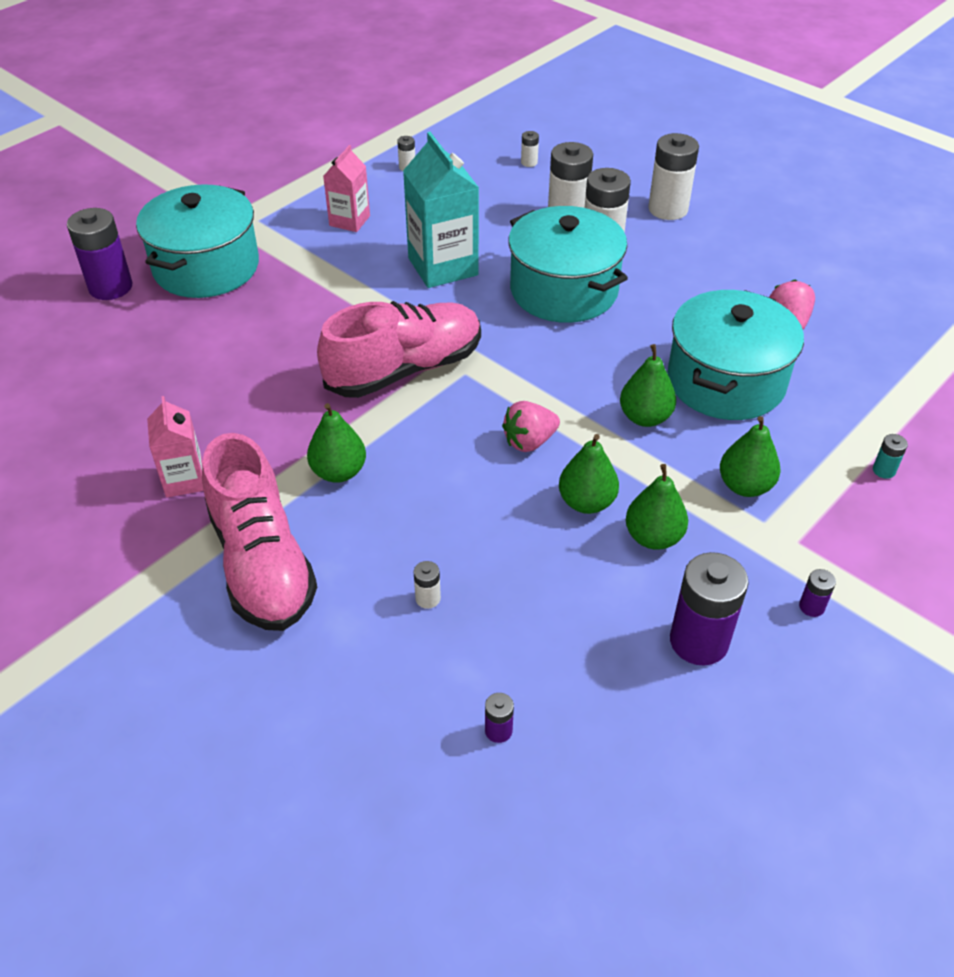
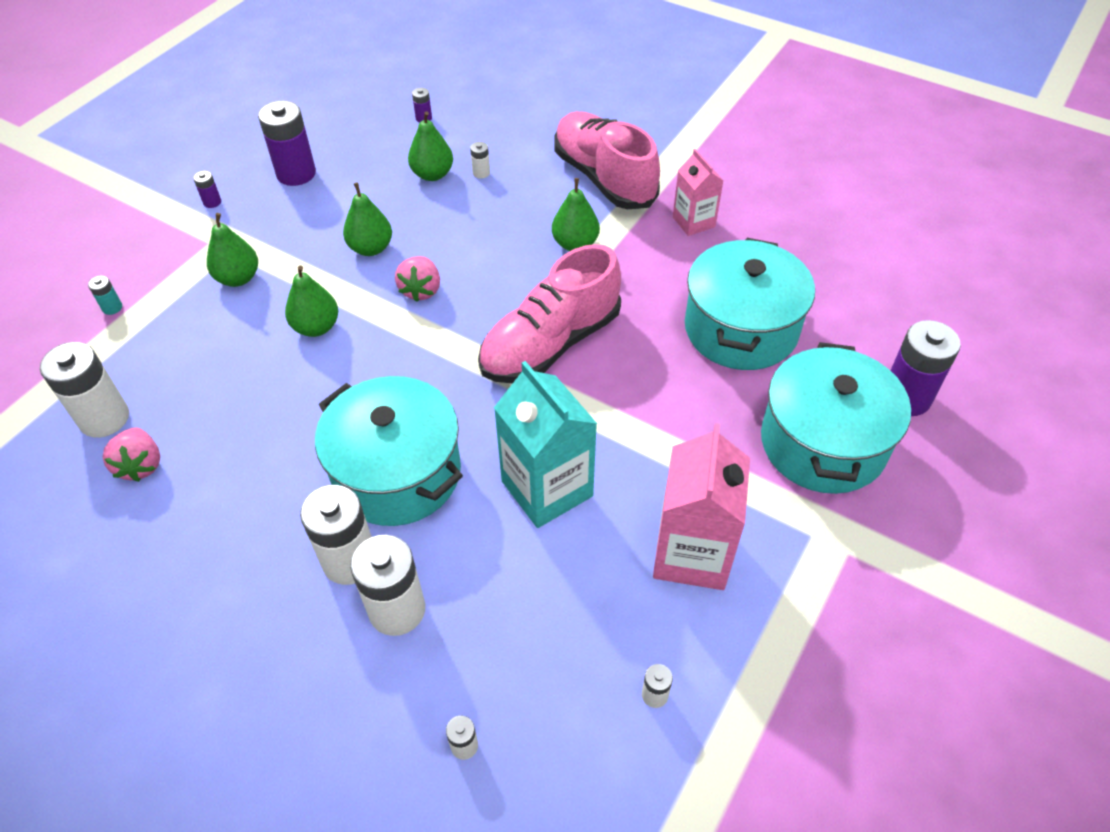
camera: 170 degrees right, 5 degrees up
(349, 221) = (692, 553): pink carton -> pink carton, size x1.68
(529, 441) = (421, 290): pink strawberry -> pink strawberry turned 135 degrees clockwise
(653, 537) = (320, 230): green pear -> green pear (432, 174)
(668, 209) = (250, 657): white battery -> white battery (104, 418)
(726, 381) = (231, 377): turquoise pot -> turquoise pot (741, 329)

